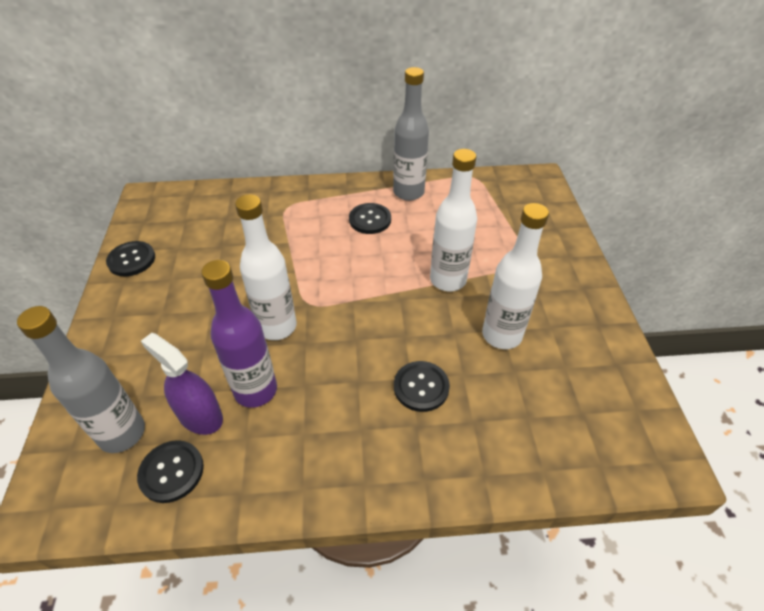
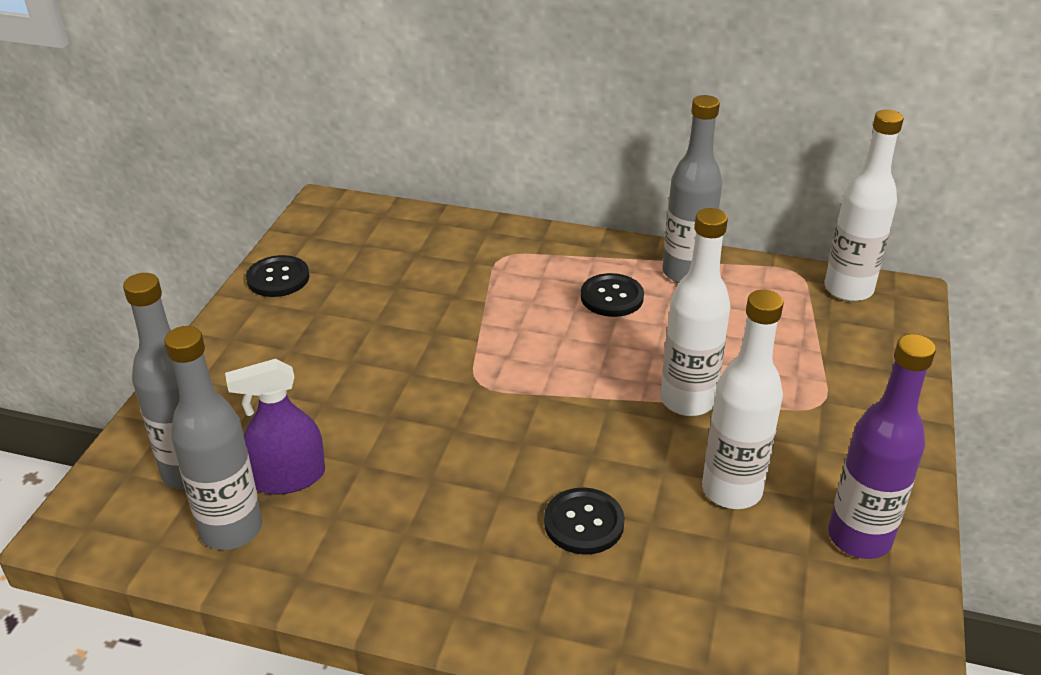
camera: 20 degrees right, 10 degrees down
(171, 472) = (231, 529): black button -> grey bottle
(200, 415) = (288, 477): purple spray bottle -> purple spray bottle turned 75 degrees counterclockwise
(255, 390) = (367, 468): purple bottle -> purple bottle (859, 538)
(277, 326) = (425, 401): white bottle -> white bottle (848, 289)

